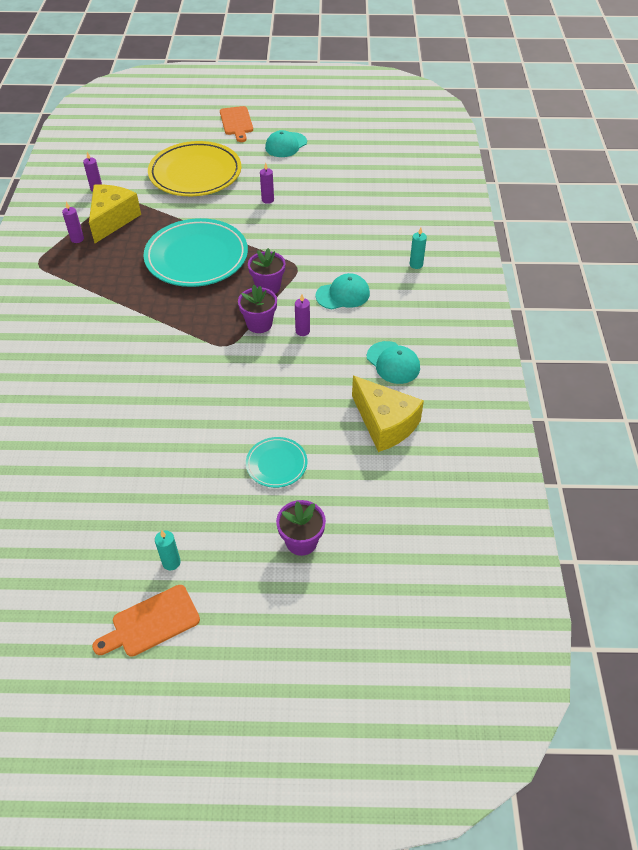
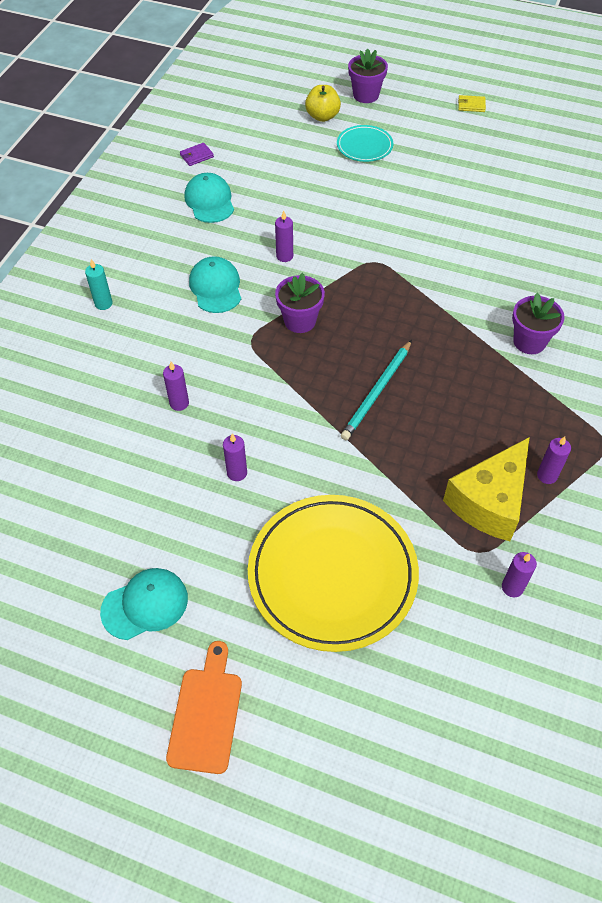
camera: 160 degrees left, 5 degrees up
(151, 622) = (492, 78): orange cutting board -> none
(171, 562) = (471, 105): turquoise candle -> yellow wallet
(196, 257) = (377, 392): turquoise plate -> turquoise pencil
(259, 324) = (329, 276): purple flower pot -> purple flower pot (529, 342)
(323, 223) = (179, 403): none -> purple candle
(337, 493) = (322, 116): none -> yellow apple
(343, 294) = (216, 287): turquoise cap -> turquoise cap turned 75 degrees clockwise
(385, 423) = (252, 153): yellow cheese -> none
(436, 406) = (196, 156): none -> purple wallet

